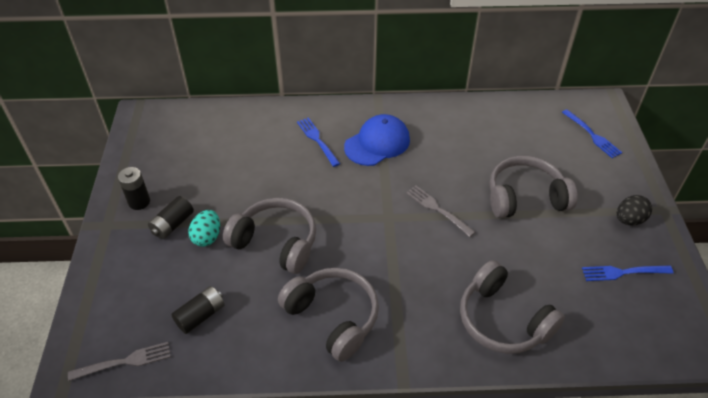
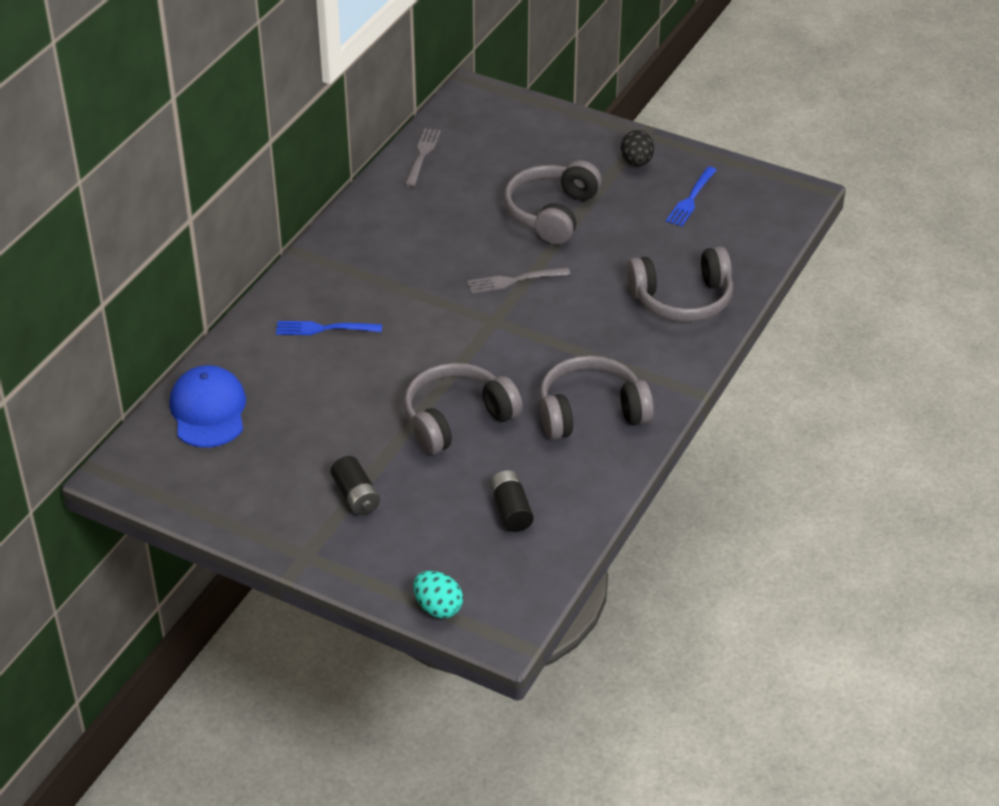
camera: 60 degrees left, 5 degrees down
(125, 361) = (526, 587): grey fork -> grey fork (422, 155)
(139, 202) = (291, 516): black battery -> none
(207, 237) = (401, 472): turquoise egg -> turquoise egg (438, 607)
(377, 143) = (375, 283): blue cap -> blue cap (208, 411)
(592, 135) = (510, 125): blue fork -> none

